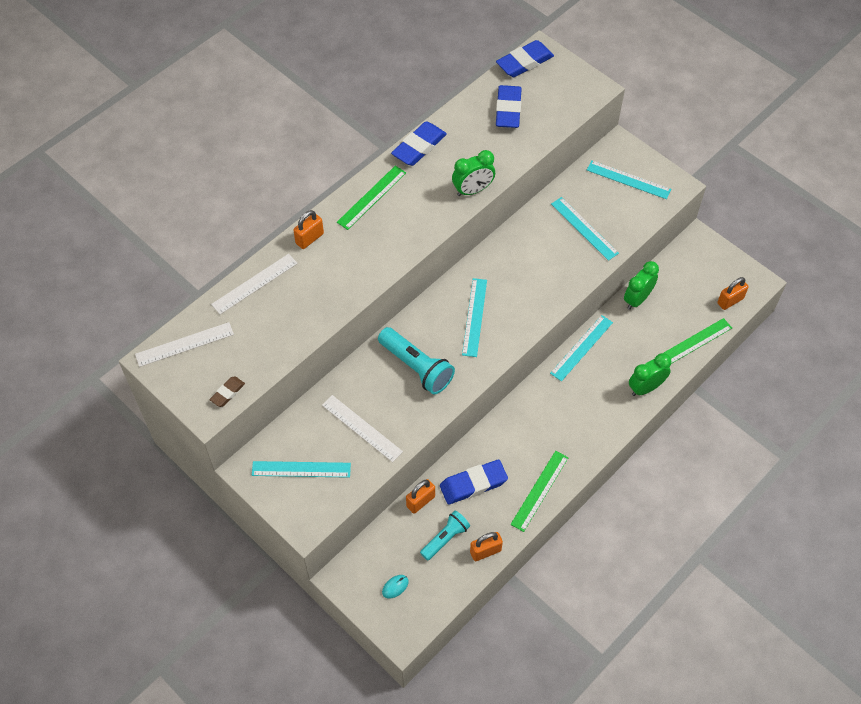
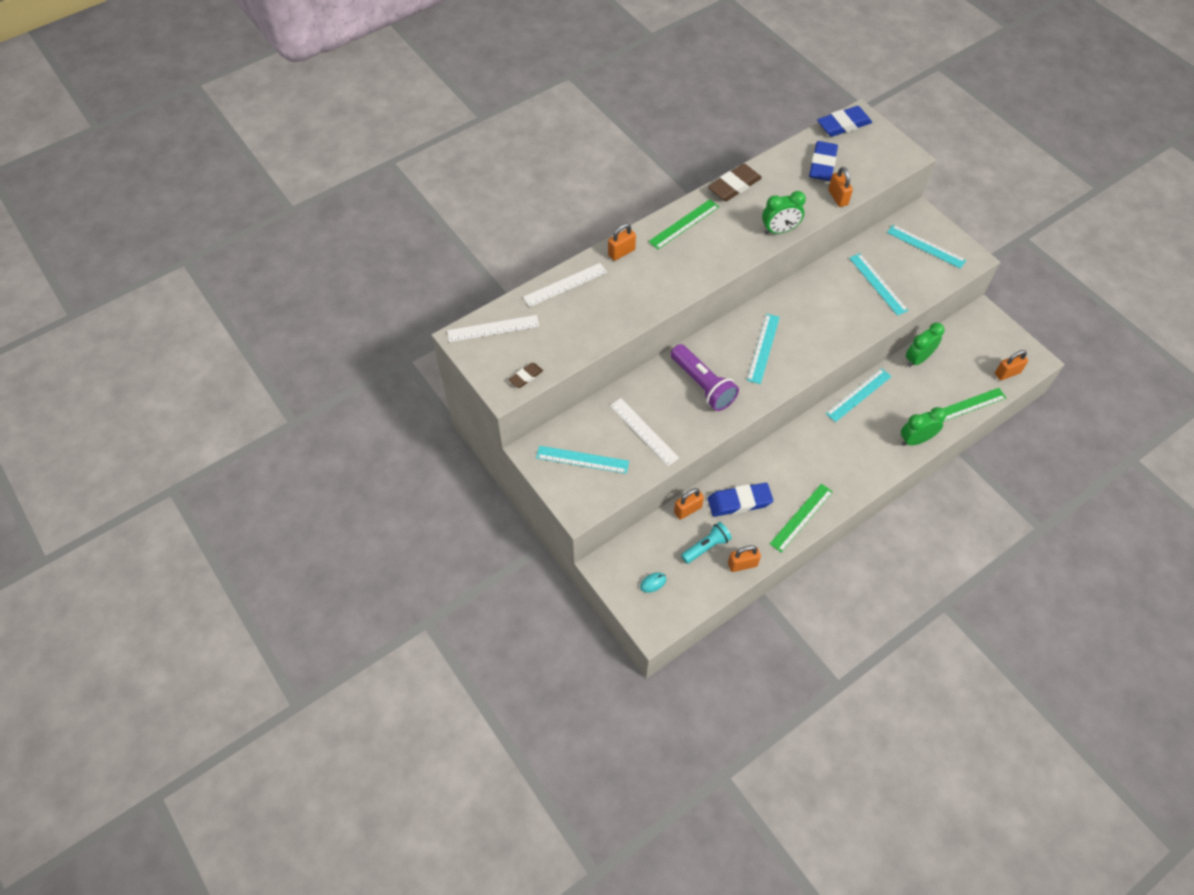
camera: 10 degrees right, 0 degrees up
(417, 367) = (703, 385): turquoise flashlight -> purple flashlight
(419, 147) = (734, 186): blue eraser -> brown eraser
(528, 145) = (837, 197): none -> orange padlock

